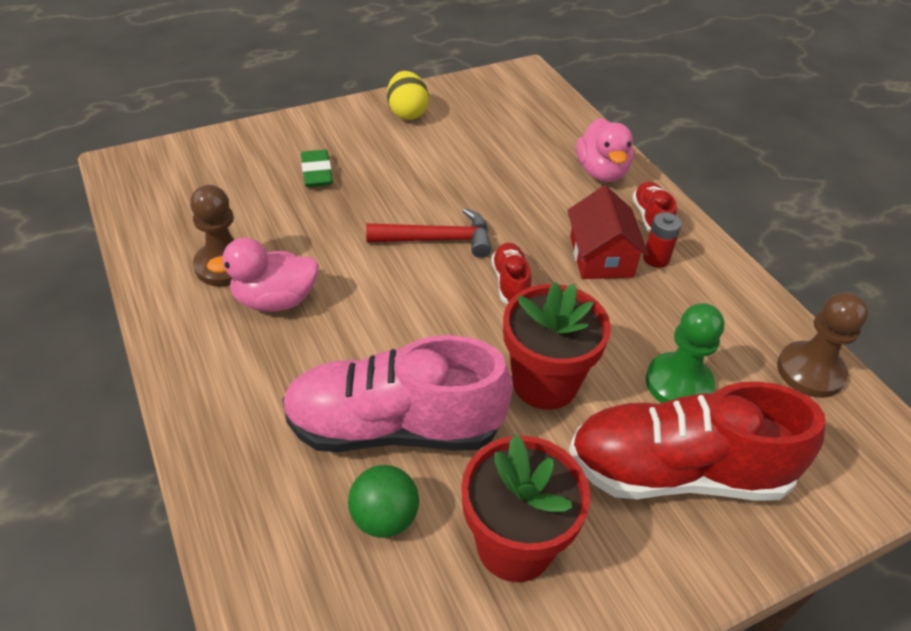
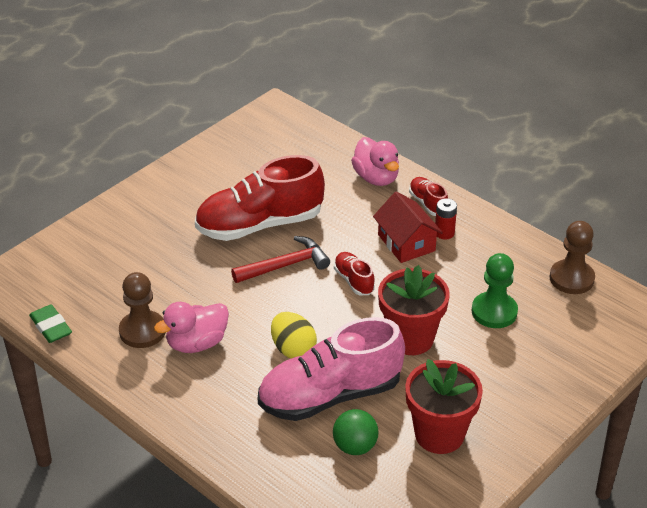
camera: 20 degrees left, 5 degrees down
(317, 172) = (162, 241): green eraser -> green eraser (51, 327)
(407, 113) = (201, 171): yellow egg -> yellow egg (293, 349)
(677, 472) = (515, 364): red shoe -> red shoe (259, 224)

